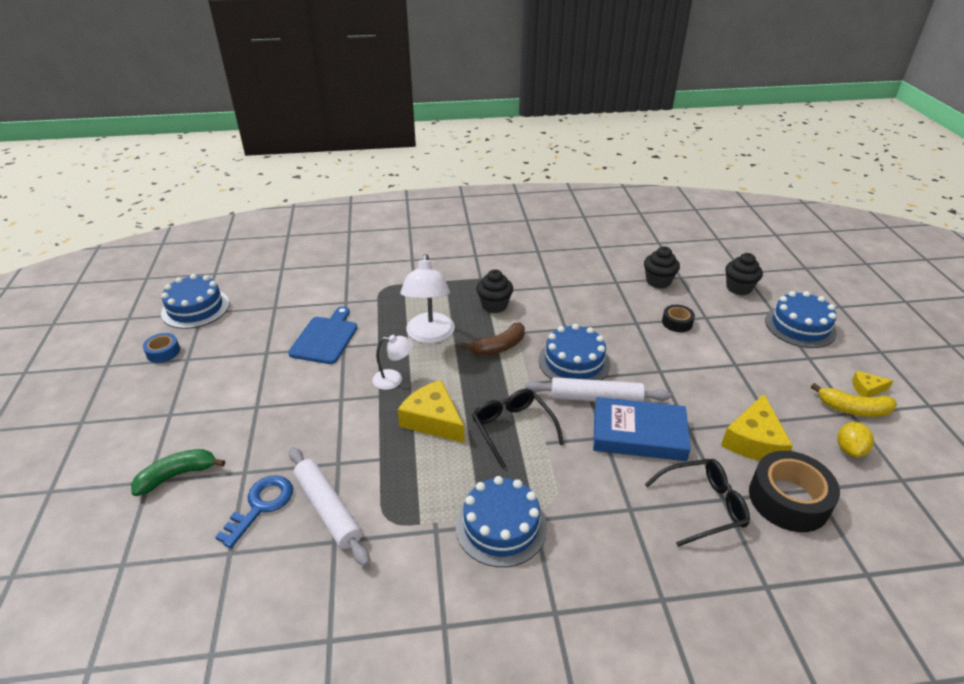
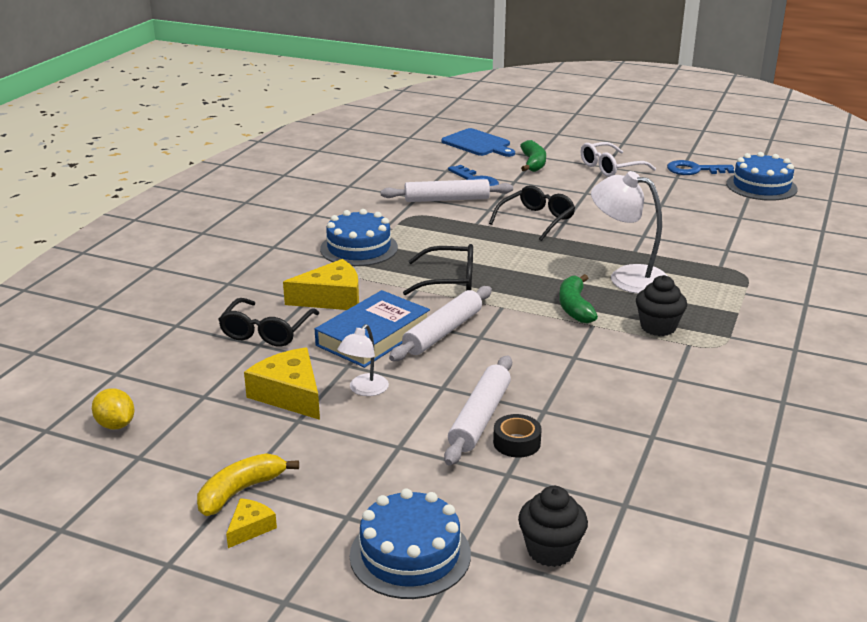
camera: 120 degrees right, 10 degrees down
(163, 352) = (694, 170): blue tape -> blue key
(174, 409) = (610, 168): none -> white glasses
(325, 338) = (664, 230): blue cutting board -> blue cutting board (478, 144)
(346, 418) = (536, 220): none -> black glasses
(394, 379) = (570, 247): white lamp -> white lamp (364, 390)
(433, 420) = (498, 251): yellow cheese -> yellow cheese (331, 298)
(499, 347) = (575, 307): brown banana -> green banana
(574, 362) = (509, 340): blue cake -> none
(658, 281) = (627, 475): black cupcake -> none
(672, 343) = (480, 418): none -> white rolling pin
(788, 499) = (215, 376): black tape -> none
(849, 450) = (206, 448): yellow lemon -> yellow lemon (116, 425)

